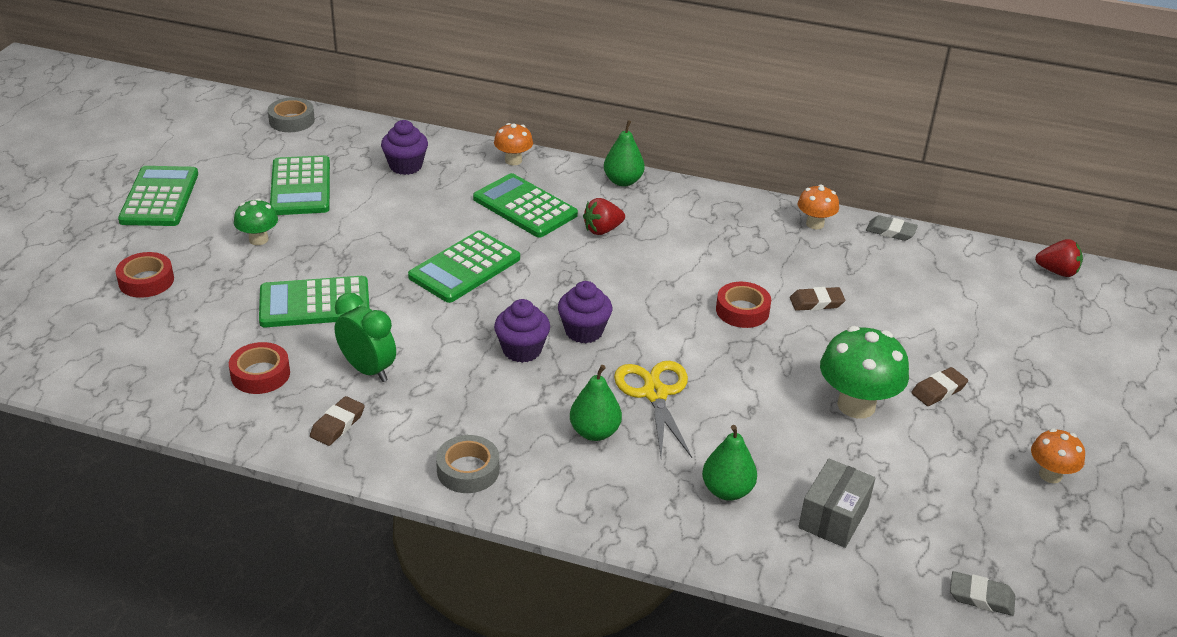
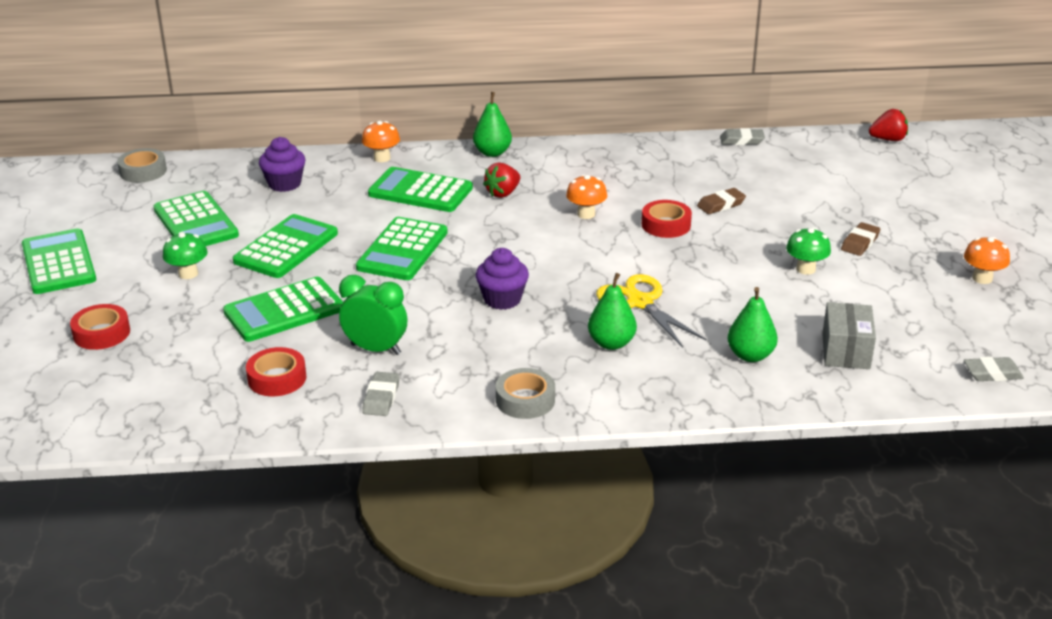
camera: 20 degrees left, 5 degrees down
(337, 424) = (381, 398): brown eraser -> grey eraser
(361, 235) = (286, 247): none -> green calculator
(584, 331) = (545, 272): purple cupcake -> none
(815, 224) = (677, 148): orange mushroom -> orange mushroom (586, 214)
(856, 405) = (805, 269): green mushroom -> green mushroom, size x0.57

